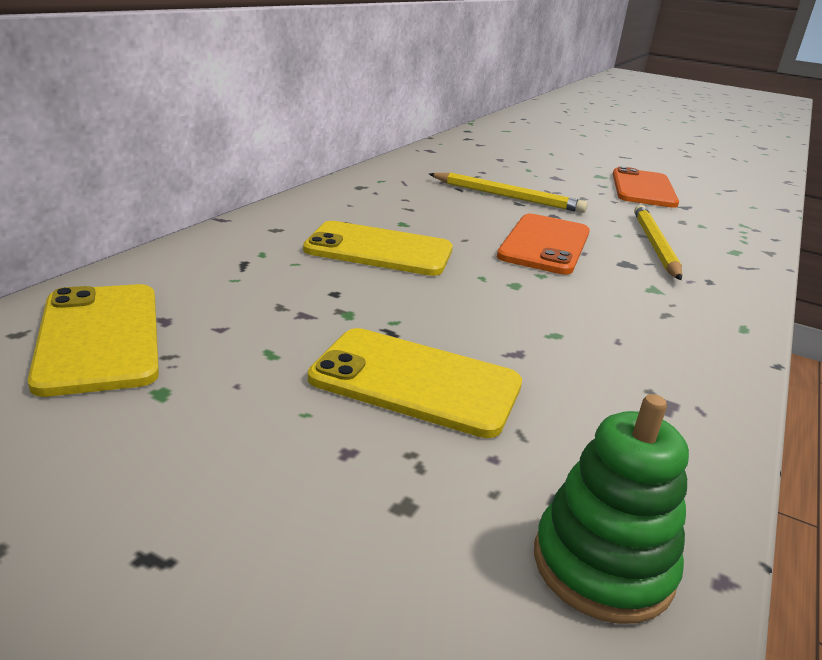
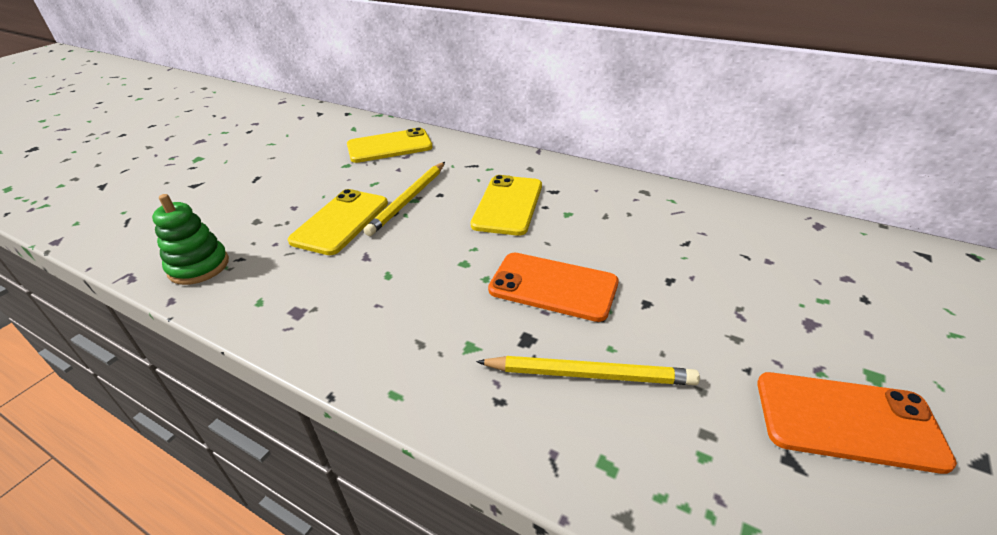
camera: 95 degrees right, 10 degrees up
(507, 196) = (684, 273): yellow pencil -> yellow pencil (408, 200)

